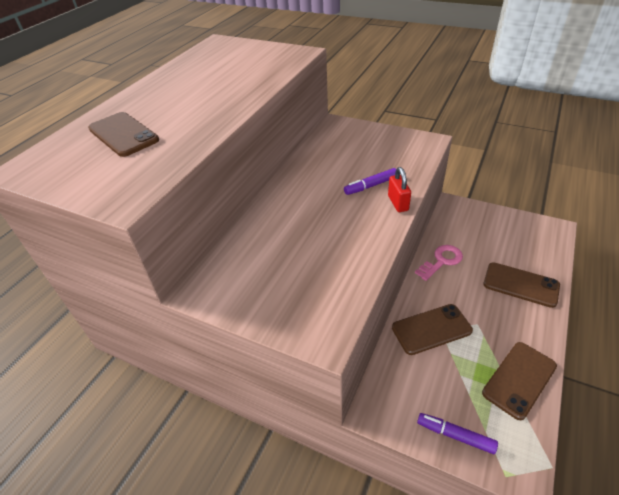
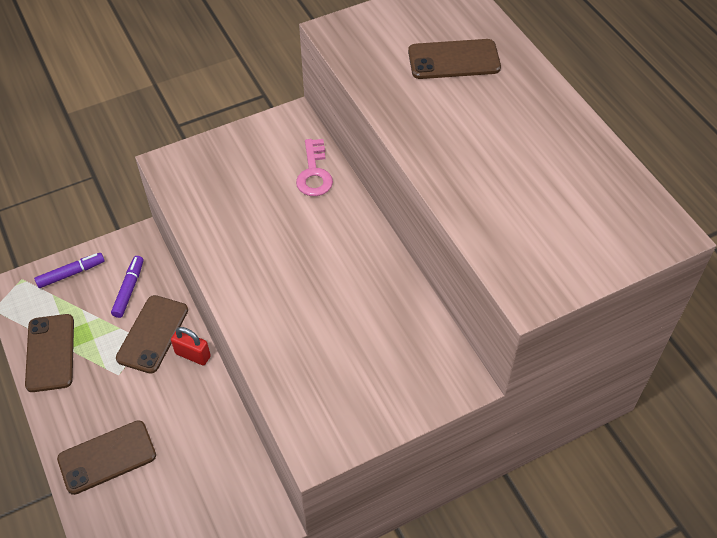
camera: 125 degrees right, 10 degrees up
(371, 186) = (295, 316): purple marker -> purple marker (129, 289)
(398, 203) = (245, 317): red padlock -> red padlock (193, 355)
(442, 261) = (207, 416): pink key -> pink key (314, 173)

